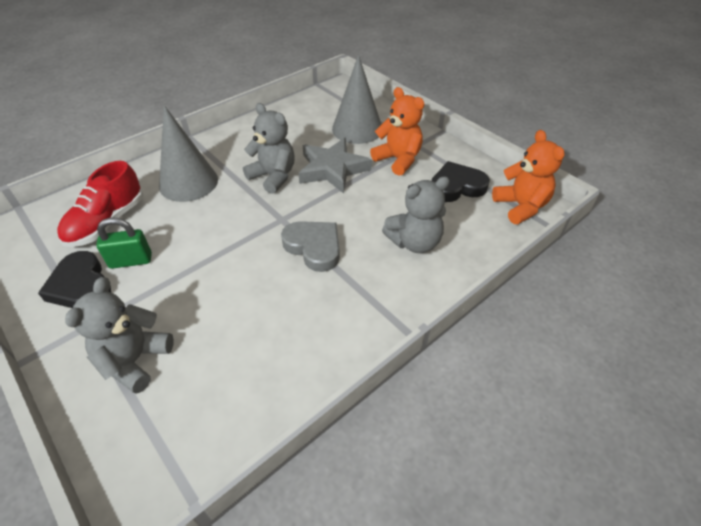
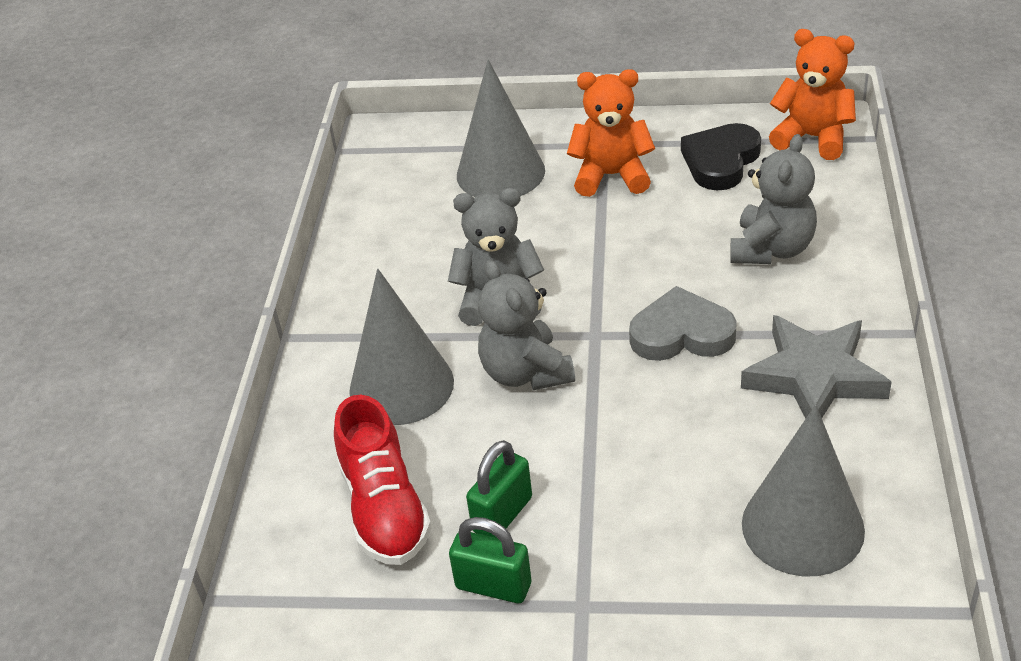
camera: 40 degrees left, 5 degrees down
(81, 285) = (493, 586): black heart -> green padlock
(135, 360) = (696, 582): grey teddy bear -> grey teddy bear (525, 373)
(211, 382) = (802, 526): none -> grey cone
(332, 169) = (555, 239): grey star -> grey star (814, 376)

